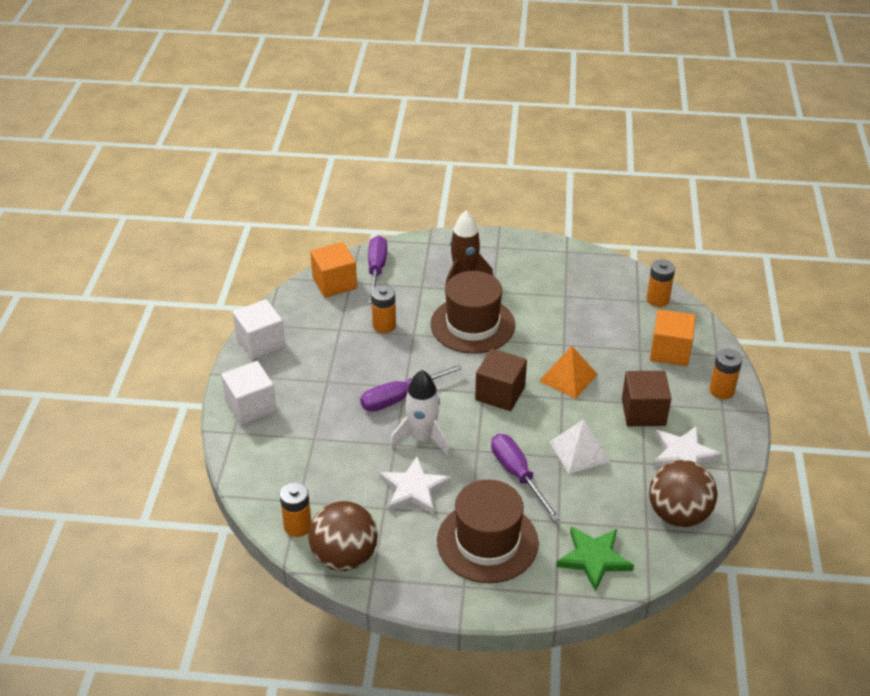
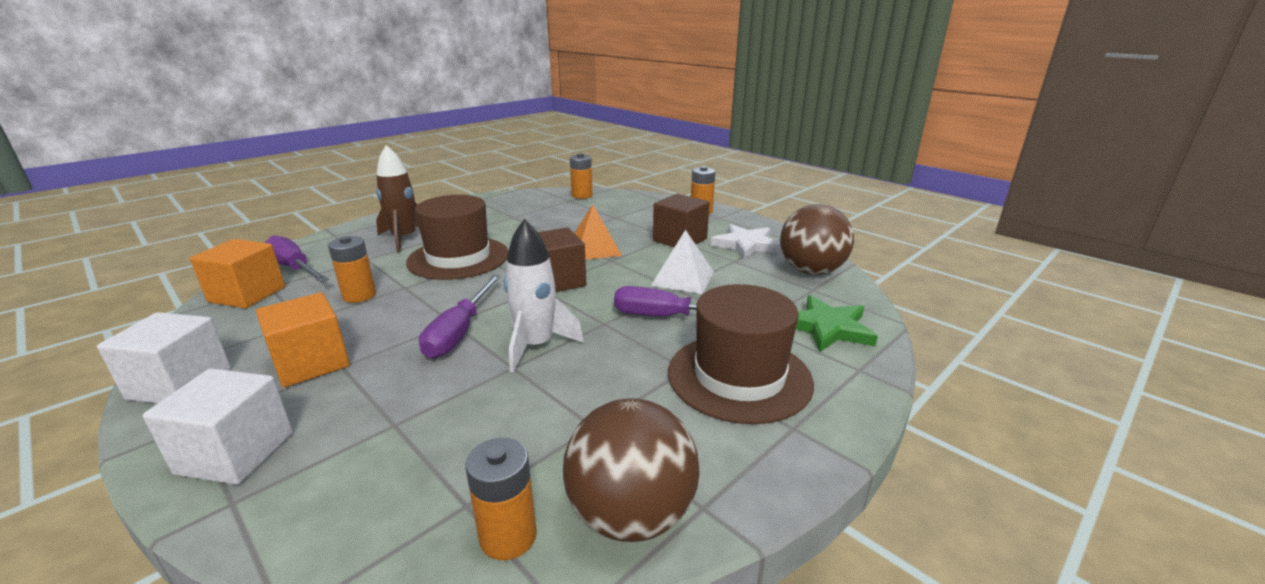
camera: 50 degrees left, 15 degrees down
(413, 489) = (596, 388): white star -> none
(670, 351) = (636, 210): orange cube -> orange cube (311, 363)

